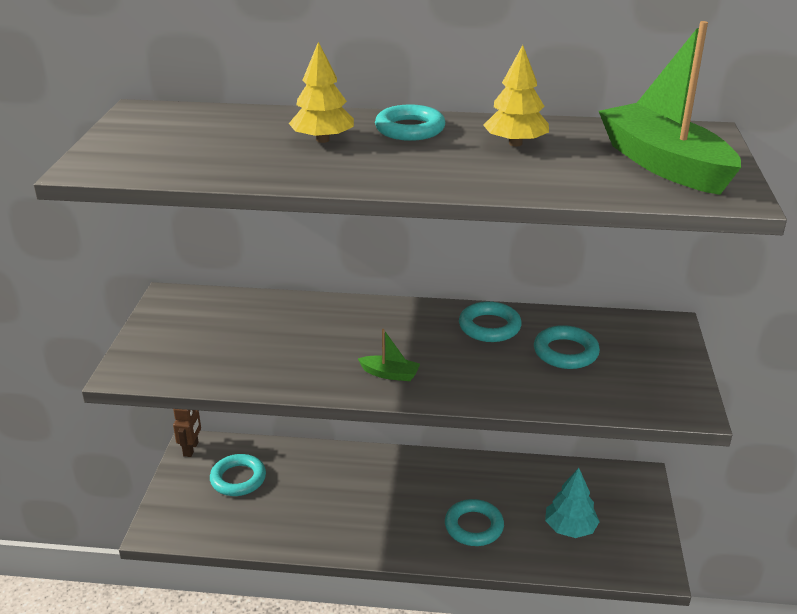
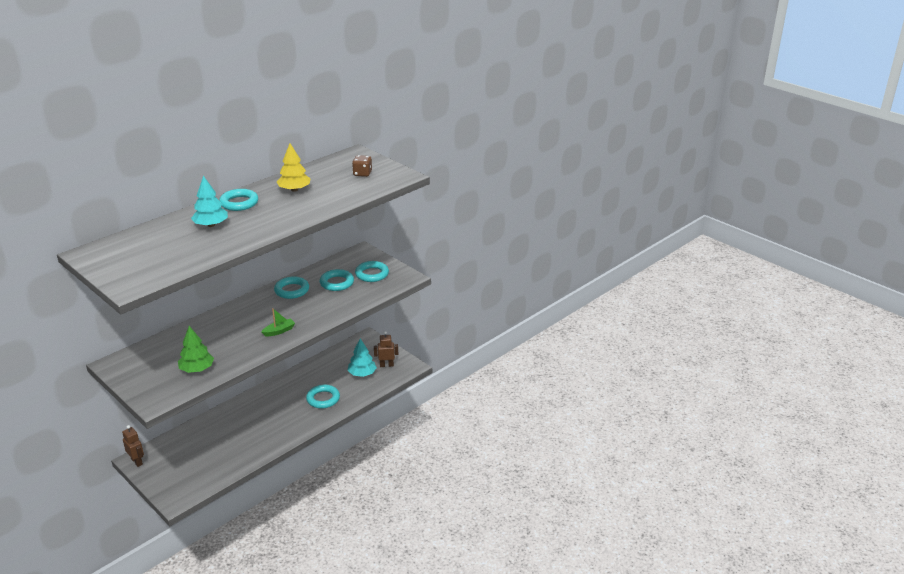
camera: 50 degrees left, 0 degrees up
(228, 361) = (197, 369): none -> green tree
(238, 479) = (184, 455): turquoise ring -> turquoise ring (372, 274)
(323, 140) = (211, 225): yellow tree -> turquoise tree
(621, 540) = (386, 365): none -> brown robot
(664, 164) = (362, 174): green boat -> brown dice

